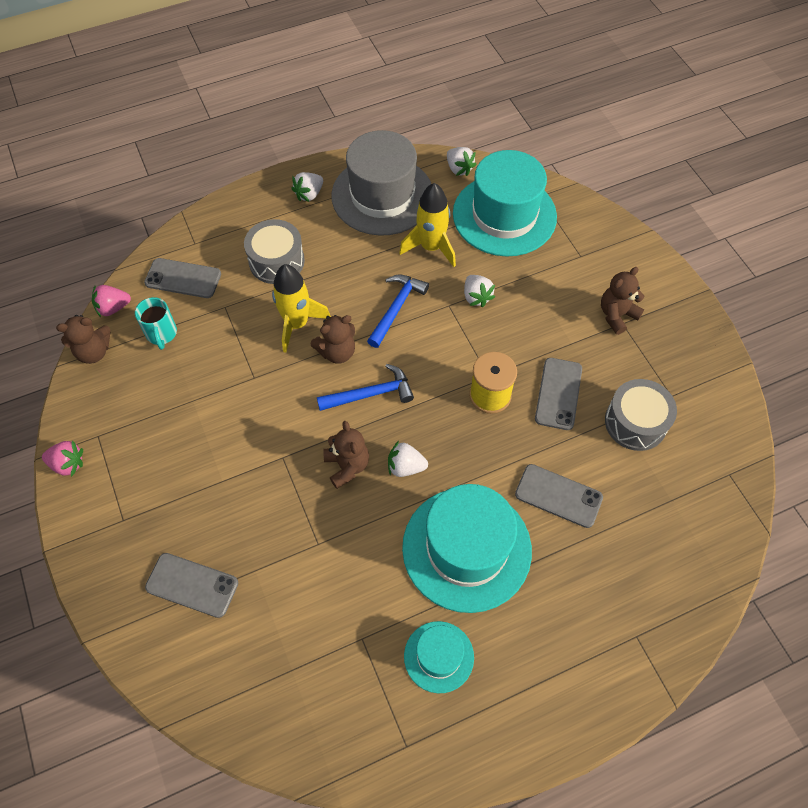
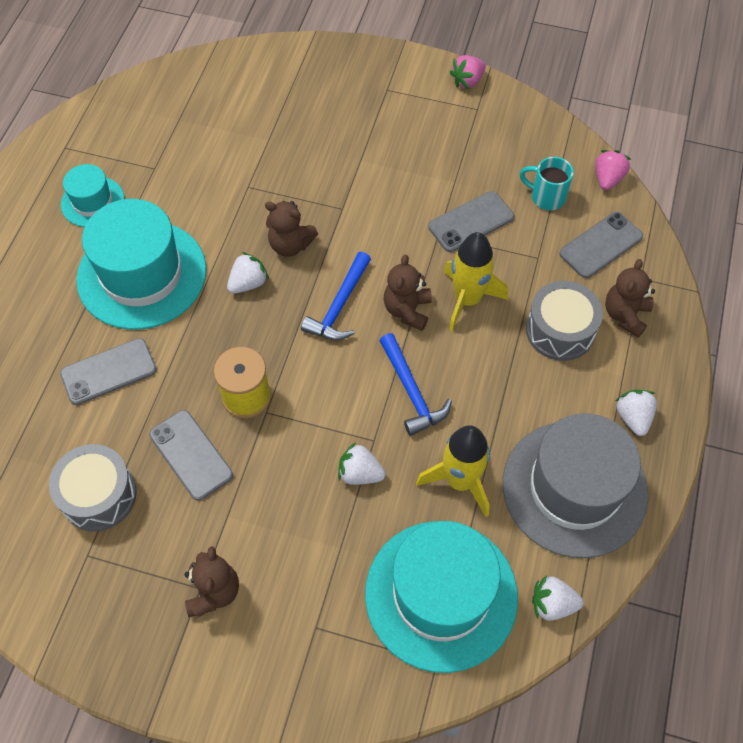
camera: 130 degrees right, 0 degrees up
(94, 352) = (567, 144): brown teddy bear -> brown teddy bear (625, 315)
(192, 585) = (295, 101): grey phone -> grey phone (471, 222)

